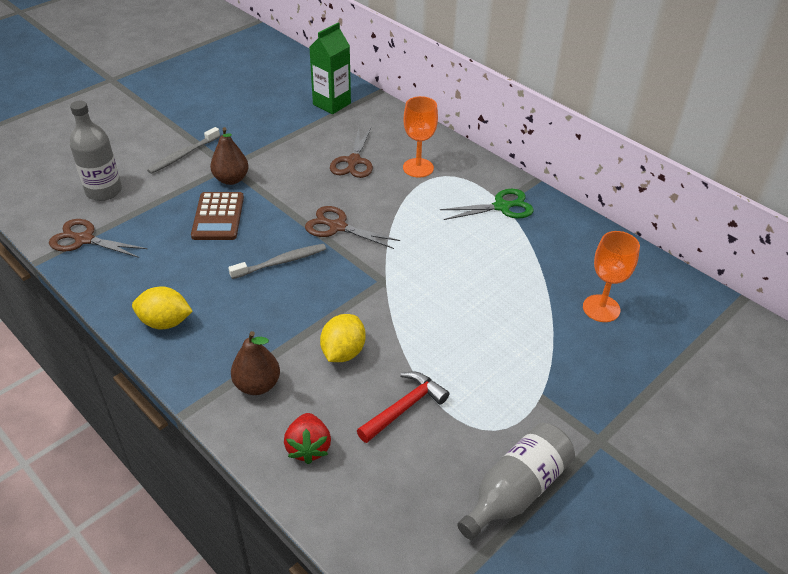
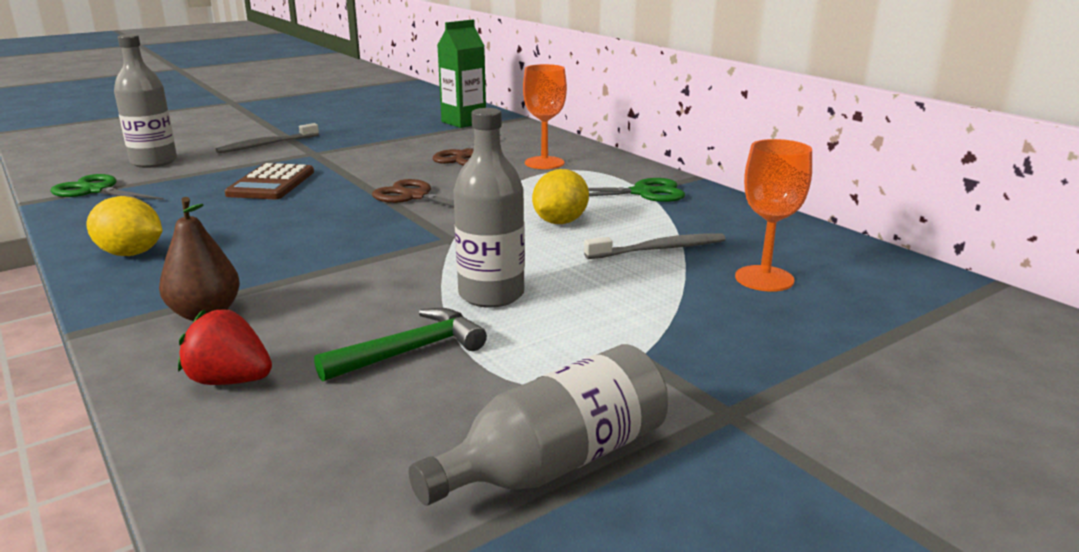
camera: 10 degrees right, 20 degrees down
(84, 239) = (96, 191): brown scissors -> green scissors
(231, 179) = (309, 161): brown pear -> none
(281, 262) = (323, 217): grey toothbrush -> grey toothbrush (659, 249)
(308, 448) = (230, 381): red strawberry -> red strawberry turned 105 degrees clockwise
(343, 352) = (352, 293): yellow lemon -> yellow lemon (560, 222)
(404, 408) = (410, 351): red hammer -> green hammer
(434, 344) = (491, 295): none -> grey bottle

